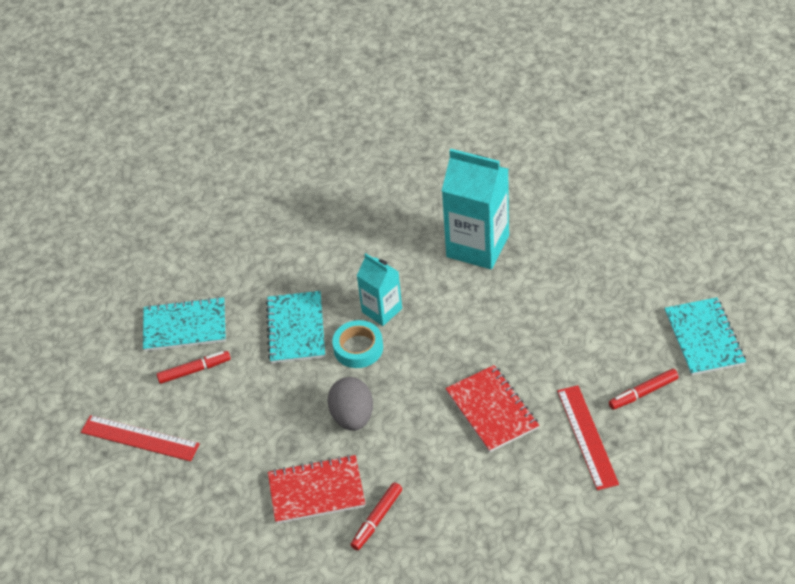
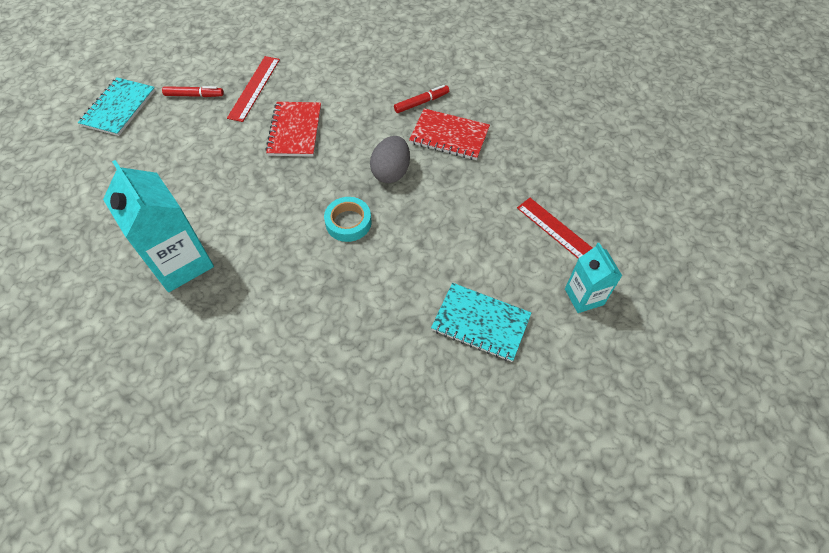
camera: 155 degrees left, 10 degrees up
(194, 370) = (492, 272): red marker -> none
(296, 329) = (385, 266): turquoise notebook -> none
(382, 310) = (305, 245): turquoise carton -> turquoise carton (584, 297)

